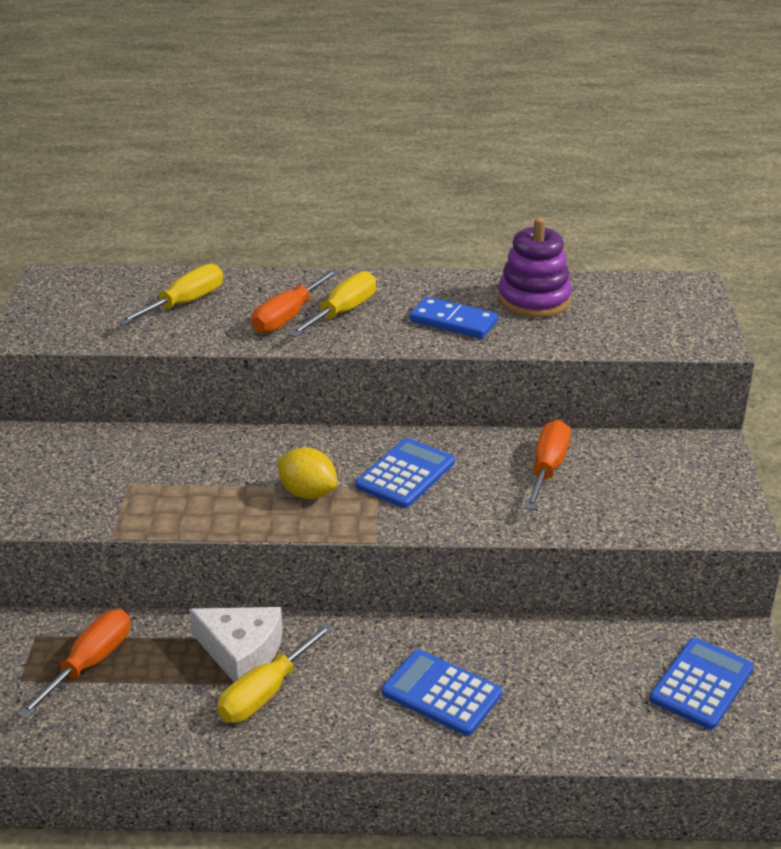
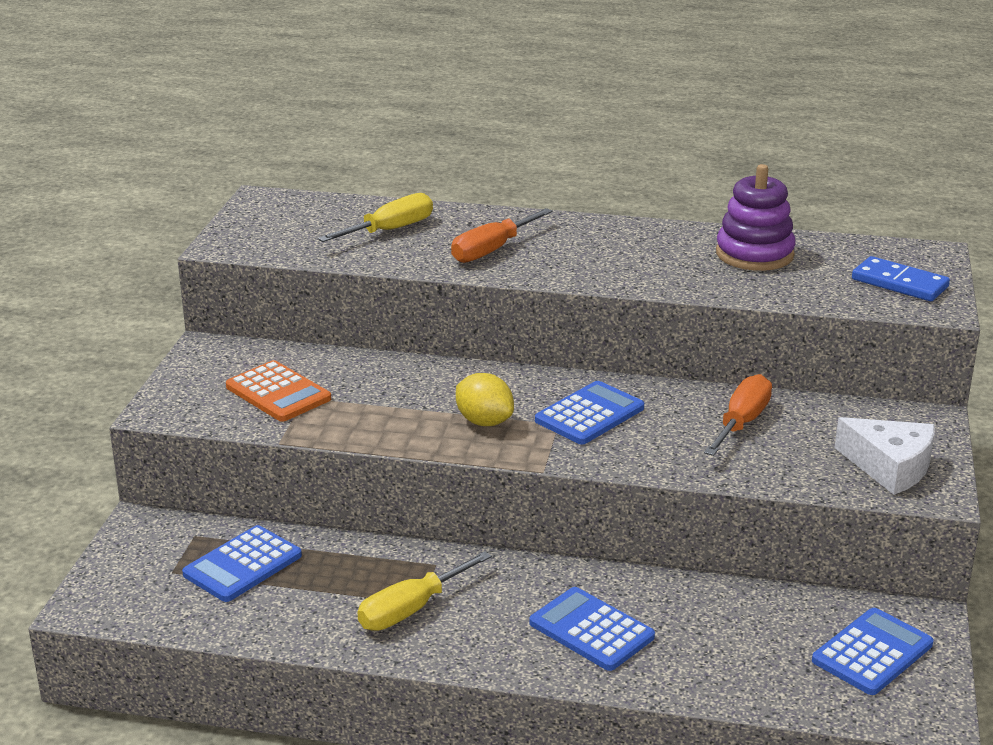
camera: 10 degrees right, 5 degrees down
(90, 663) = (242, 565): orange screwdriver -> blue calculator
(99, 482) = (278, 393): none -> orange calculator
(241, 652) = (395, 571): white cheese -> white cheese (889, 467)
(343, 312) = (549, 250): yellow screwdriver -> none
(453, 322) = (662, 267): blue domino -> blue domino (899, 283)

